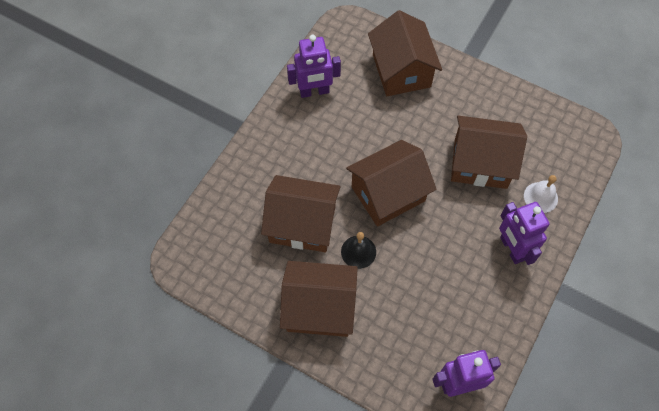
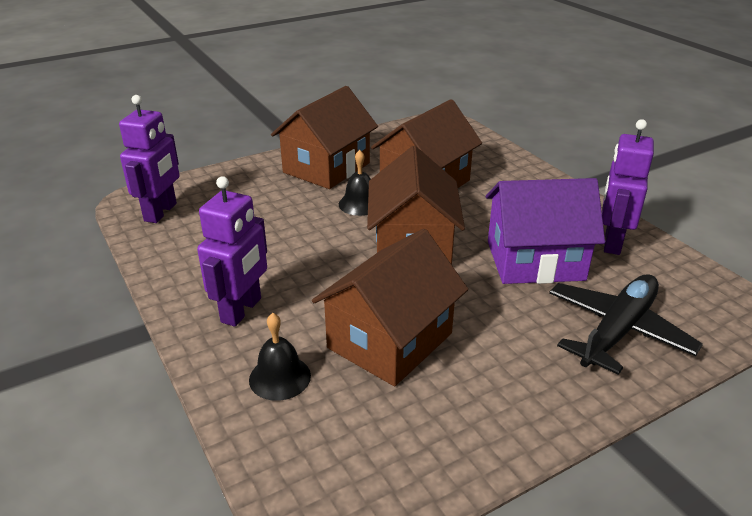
camera: 120 degrees right, 30 degrees down
(361, 124) = (535, 260): none -> purple house
(401, 71) = (617, 331): brown house -> black plane
(511, 249) = (242, 310): purple robot -> purple robot turned 105 degrees clockwise
(540, 197) = (280, 377): white bell -> black bell

